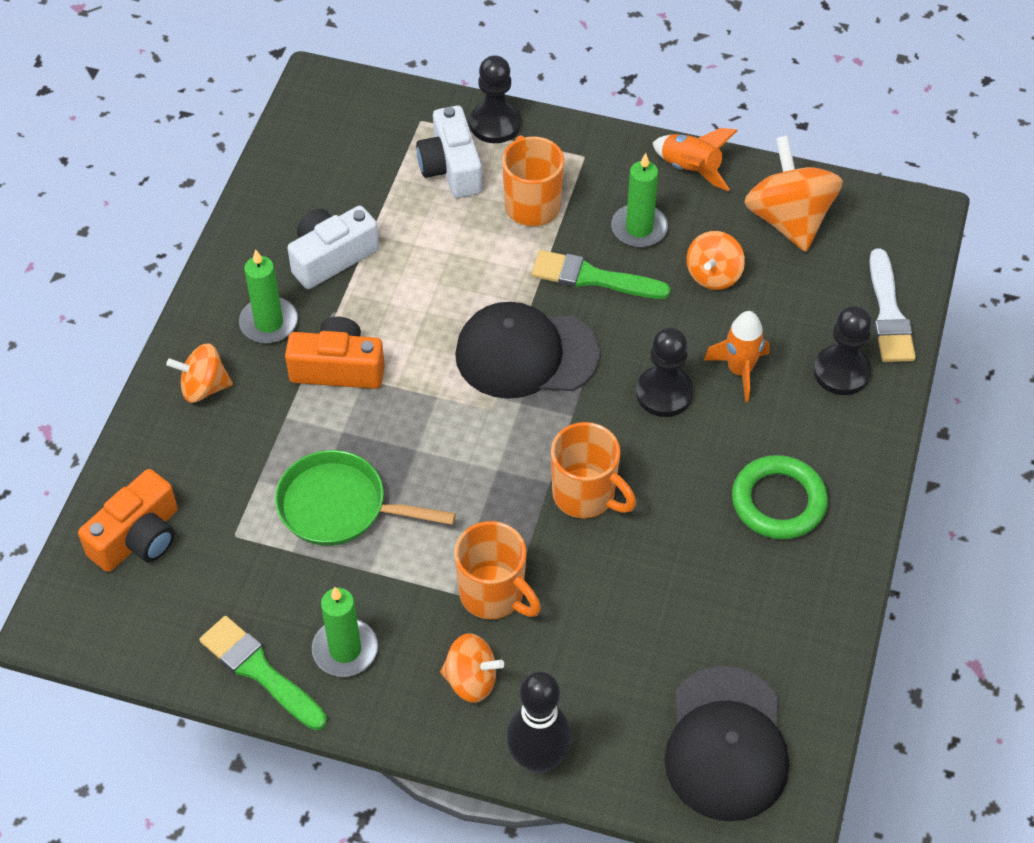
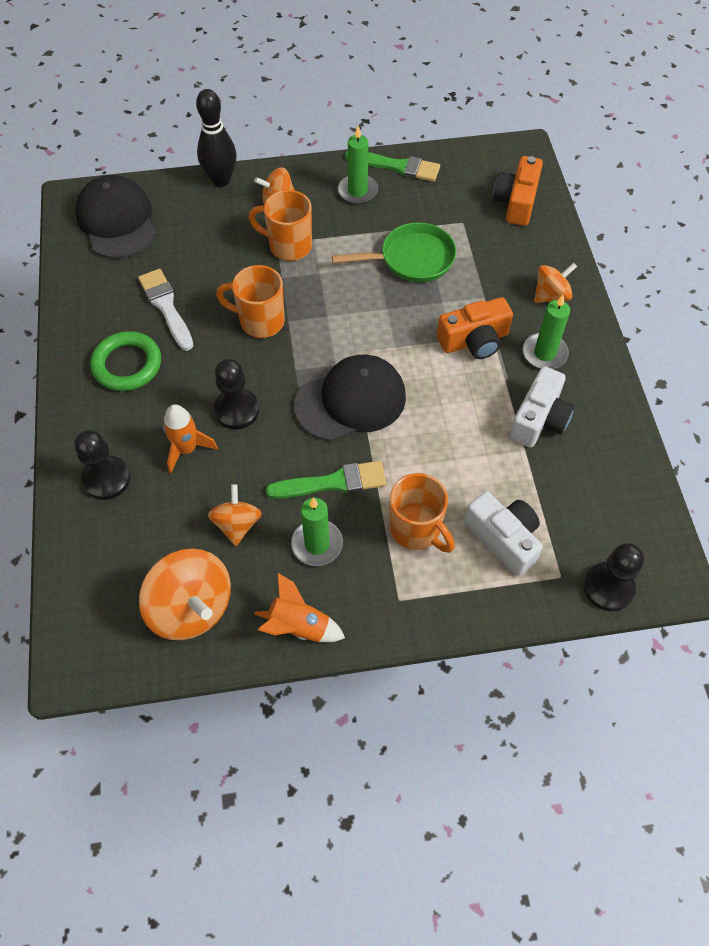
camera: 155 degrees right, 5 degrees up
(495, 124) = (495, 601): black pawn -> black pawn (608, 587)
(889, 314) = (79, 546): white brush -> white brush (166, 306)

